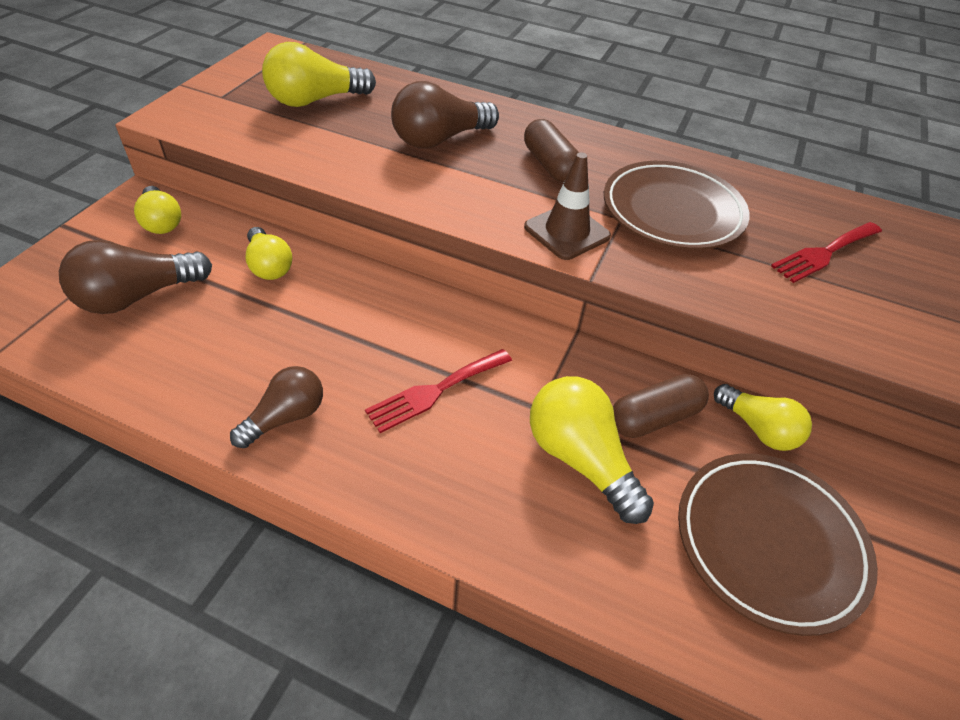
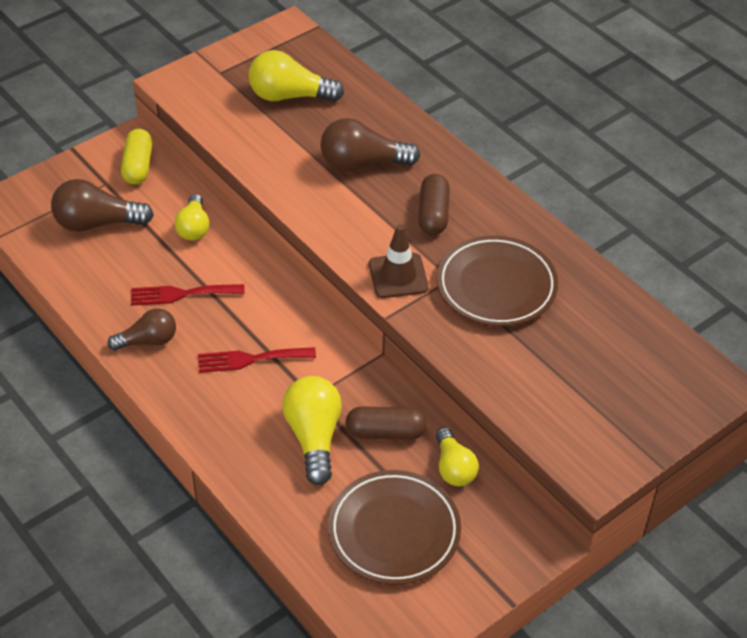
camera: 30 degrees right, 0 degrees up
(162, 222) = (138, 166): yellow light bulb -> yellow capsule
(824, 253) = (587, 360): red fork -> red fork (181, 294)

